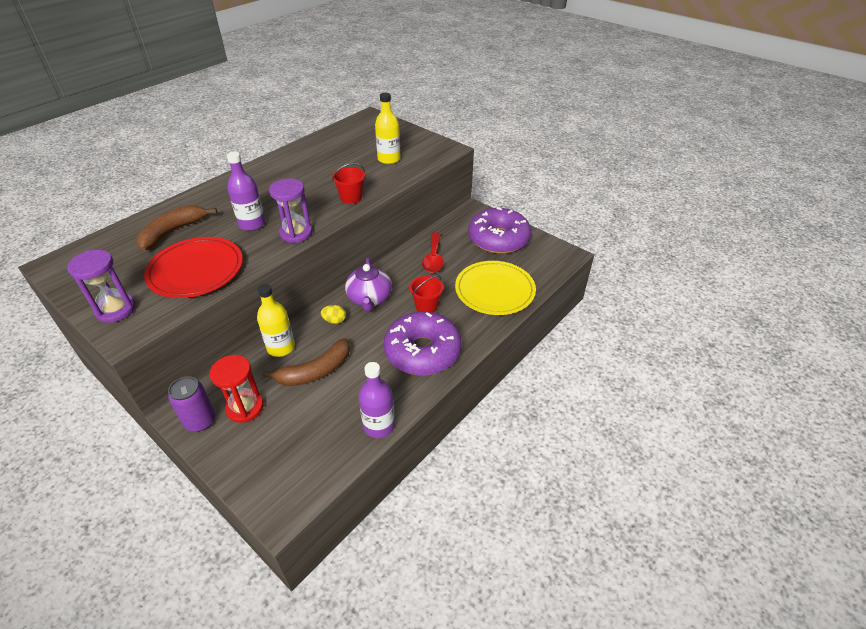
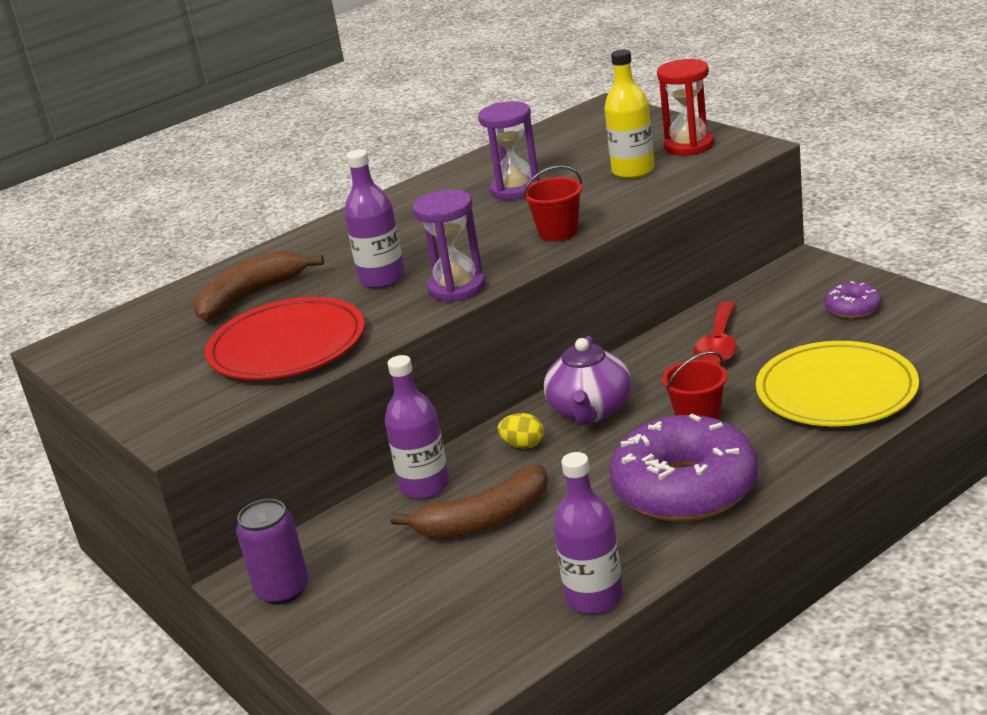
camera: 15 degrees right, 15 degrees down
(116, 309) = (160, 401): purple hourglass -> purple hourglass (515, 189)
(245, 407) = (358, 572): red hourglass -> red hourglass (689, 146)
(281, 347) = (424, 486): yellow bottle -> purple bottle
(498, 239) = (853, 308): purple donut -> purple donut, size x0.45

